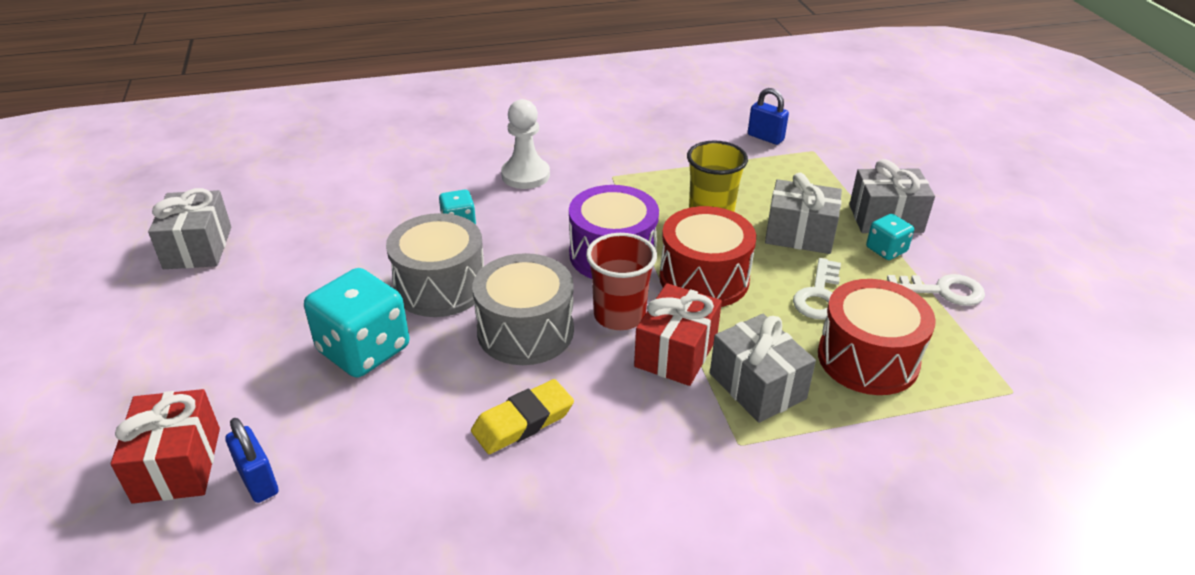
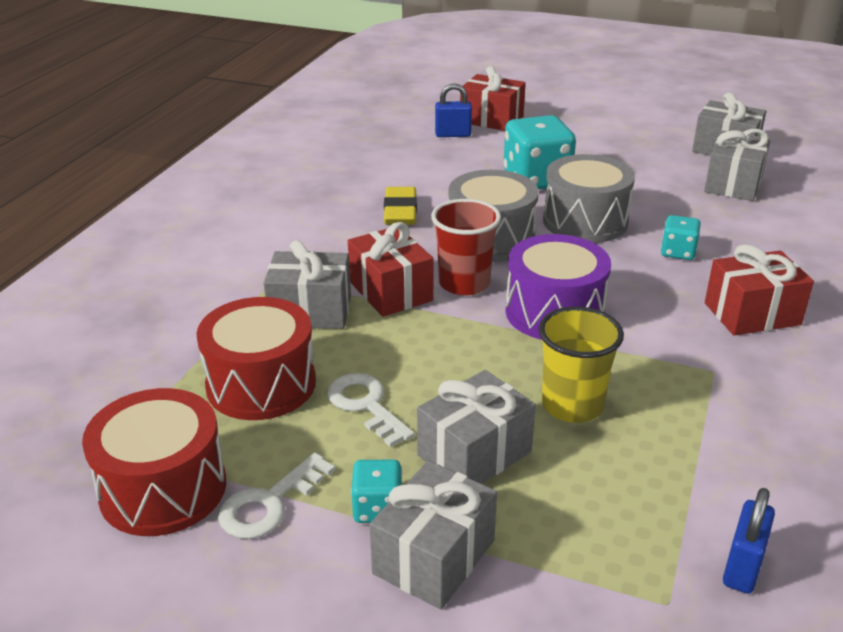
camera: 125 degrees right, 5 degrees down
(291, 226) = (733, 184): none -> grey gift
(525, 175) = (752, 314): white pawn -> red gift
(704, 278) = (466, 348): red drum -> red drum (163, 489)
(765, 137) = (742, 567): blue padlock -> blue padlock turned 45 degrees counterclockwise

